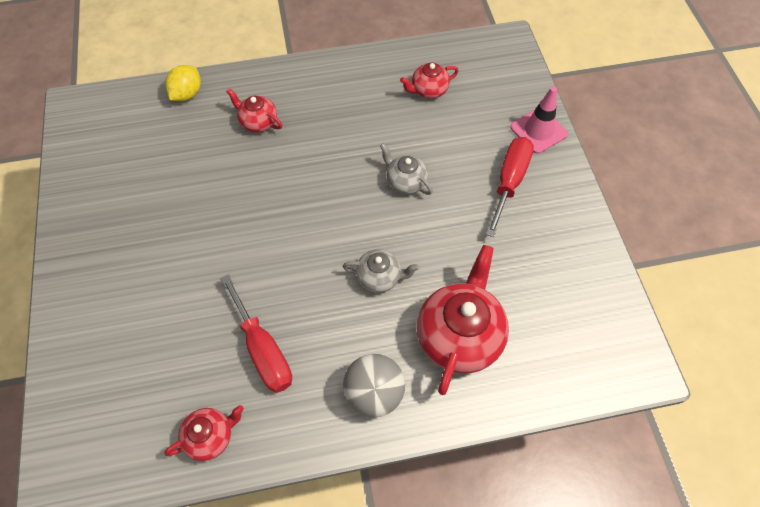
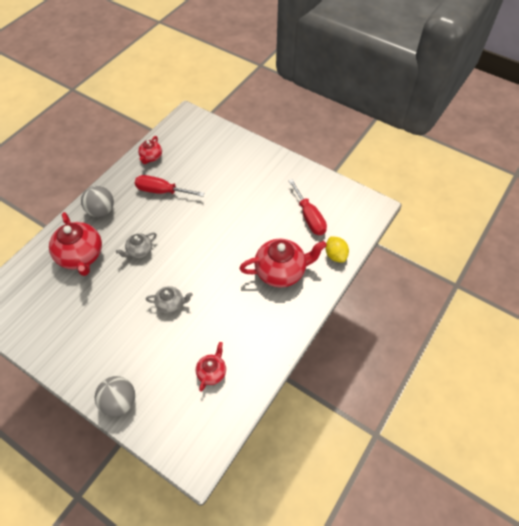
camera: 135 degrees right, 5 degrees down
(258, 122) = (281, 271): red teapot -> red teapot, size x1.88
(509, 182) = (112, 351): red screwdriver -> red screwdriver (309, 217)
(538, 131) = (119, 402): pink traffic cone -> grey ball

